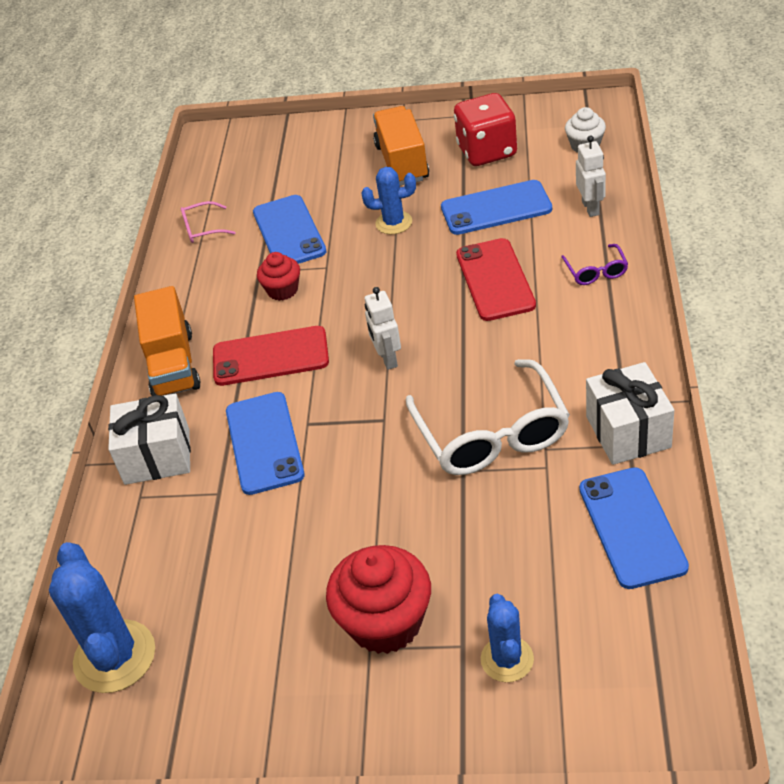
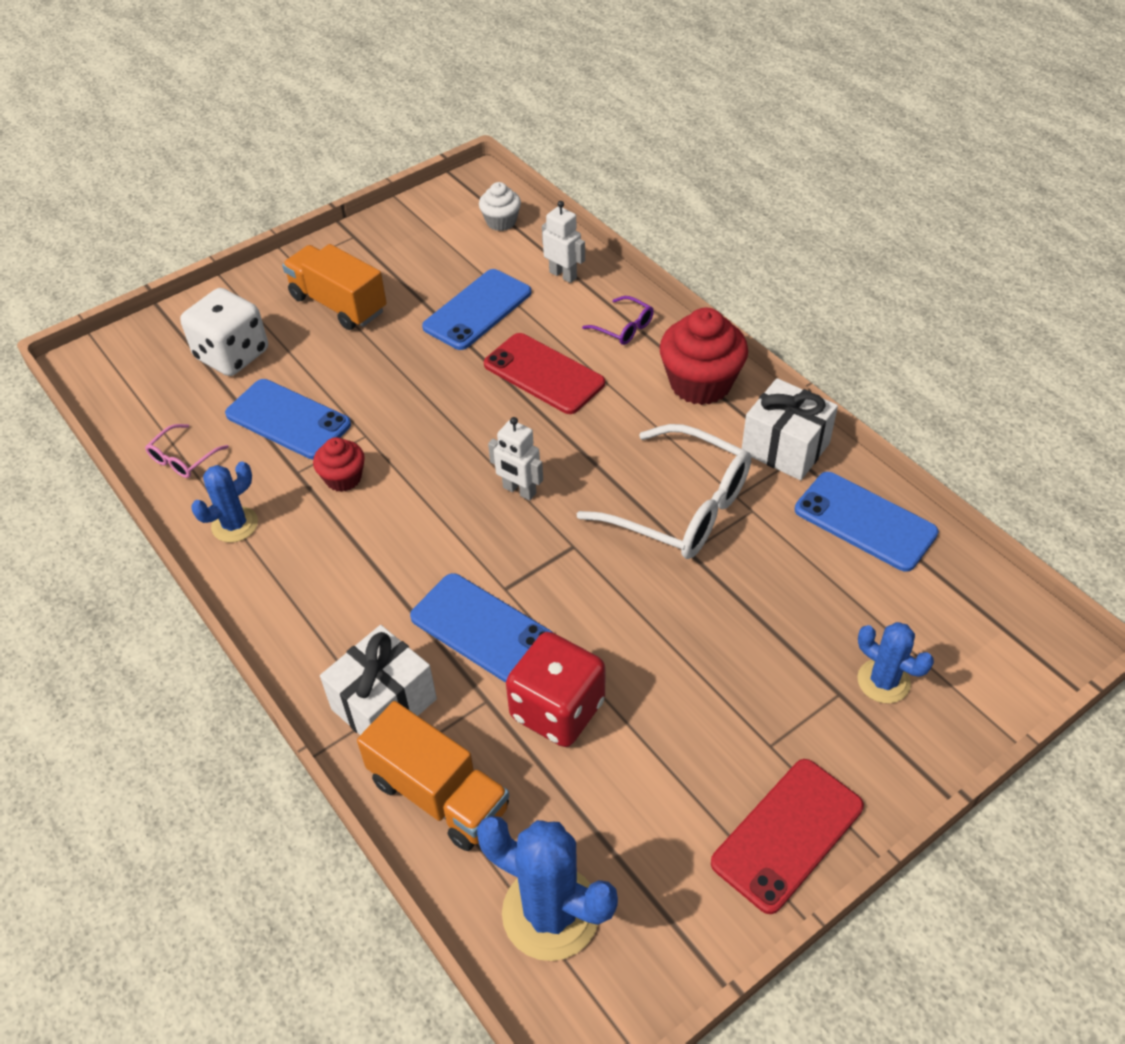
camera: 45 degrees left, 5 degrees up
(173, 364) = (301, 608): orange truck -> orange truck (439, 794)
(270, 356) = (400, 546): red phone -> red phone (787, 834)
(299, 170) = (232, 355): none -> white dice
(385, 622) = (760, 715): red cupcake -> red cupcake (700, 383)
(394, 223) = (391, 364): blue cactus -> blue cactus (235, 525)
(487, 151) = (414, 261): red dice -> red dice (557, 709)

